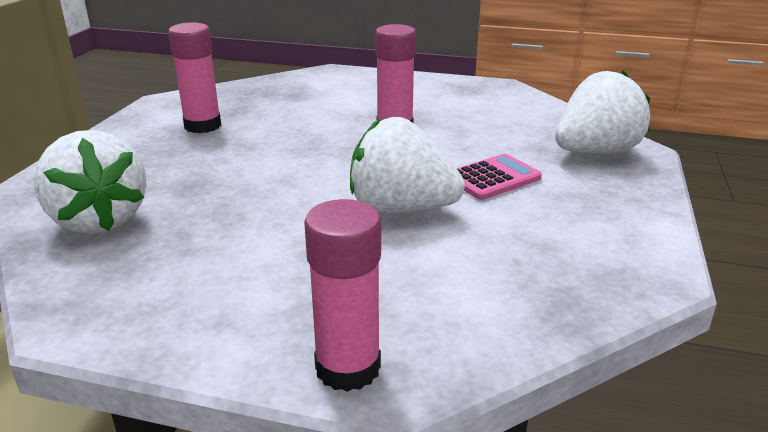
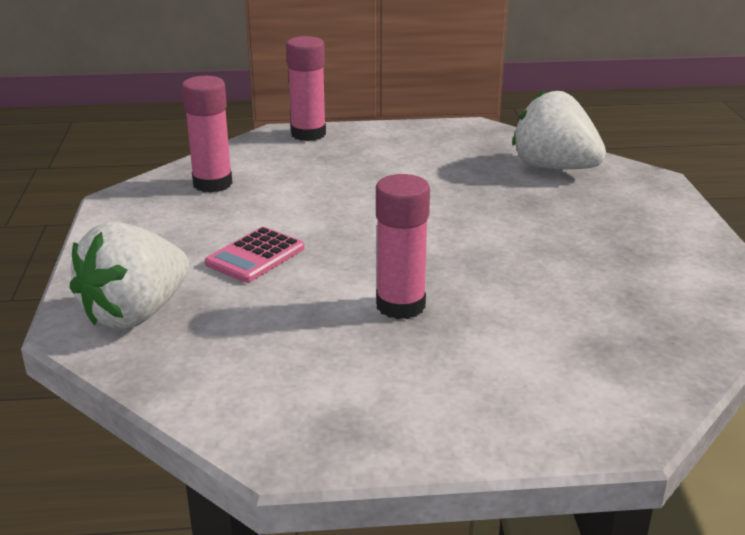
camera: 160 degrees right, 0 degrees up
(202, 126) = (629, 265): pink glue stick -> pink glue stick (212, 184)
(401, 209) = (330, 212): white strawberry -> none

